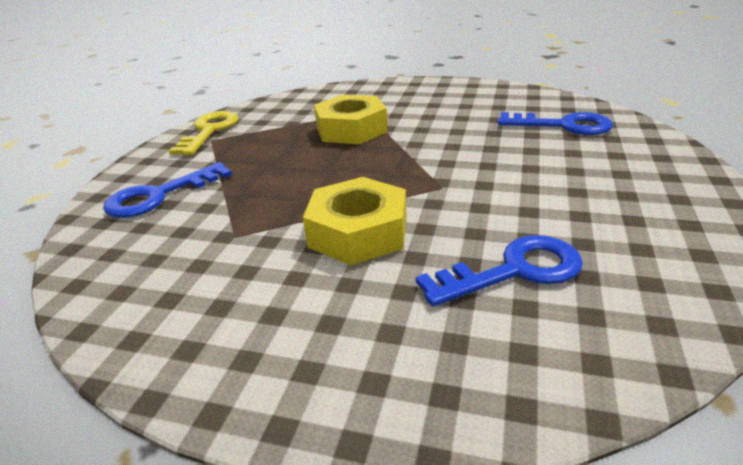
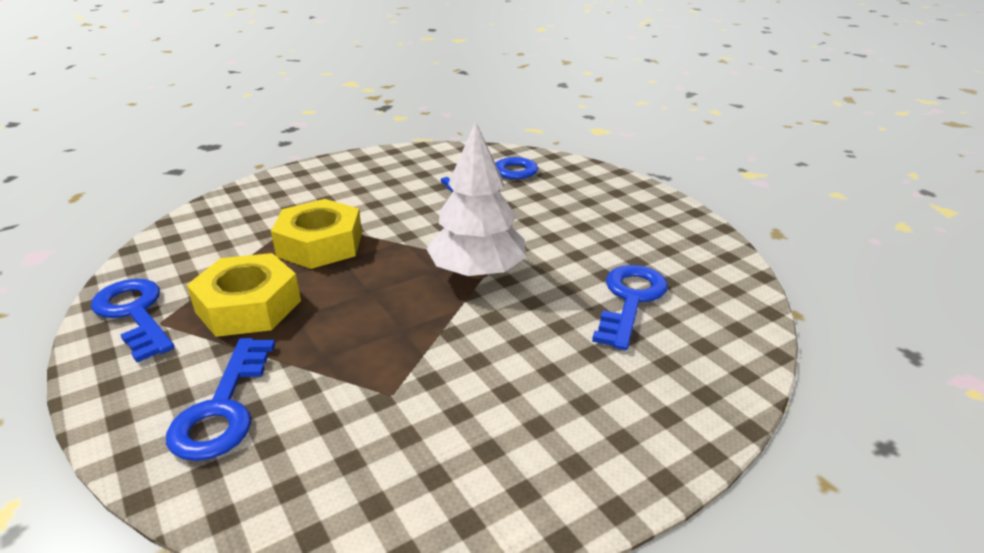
camera: 50 degrees left, 0 degrees up
(209, 131) = (135, 314): yellow key -> blue key
(358, 232) = (492, 331): yellow nut -> yellow nut (248, 306)
(419, 188) = (477, 273): none -> white tree

